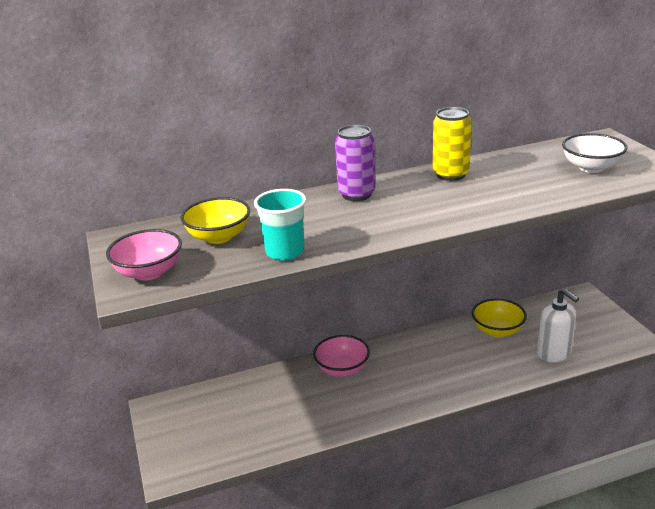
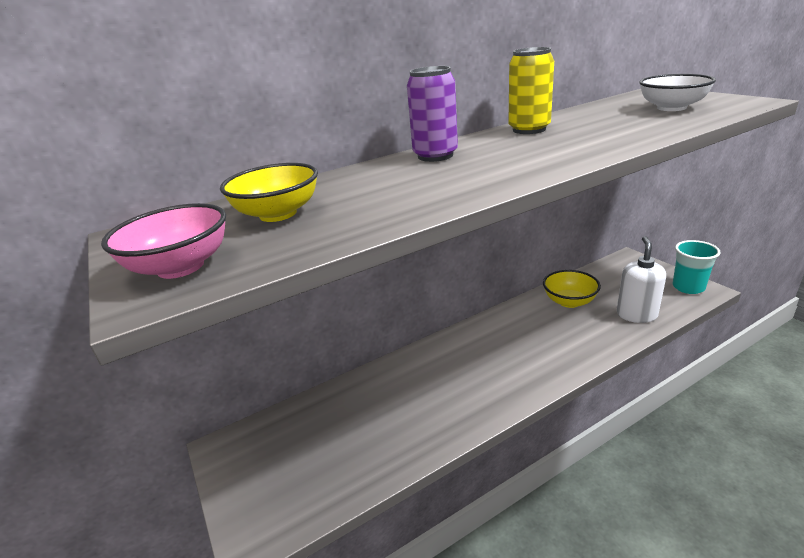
camera: 10 degrees left, 0 degrees up
(285, 252) = (377, 217): turquoise cup -> turquoise cup (688, 287)
(342, 369) = (428, 365): pink bowl -> none
(554, 353) = (636, 315): white soap dispenser -> white soap dispenser turned 120 degrees counterclockwise

